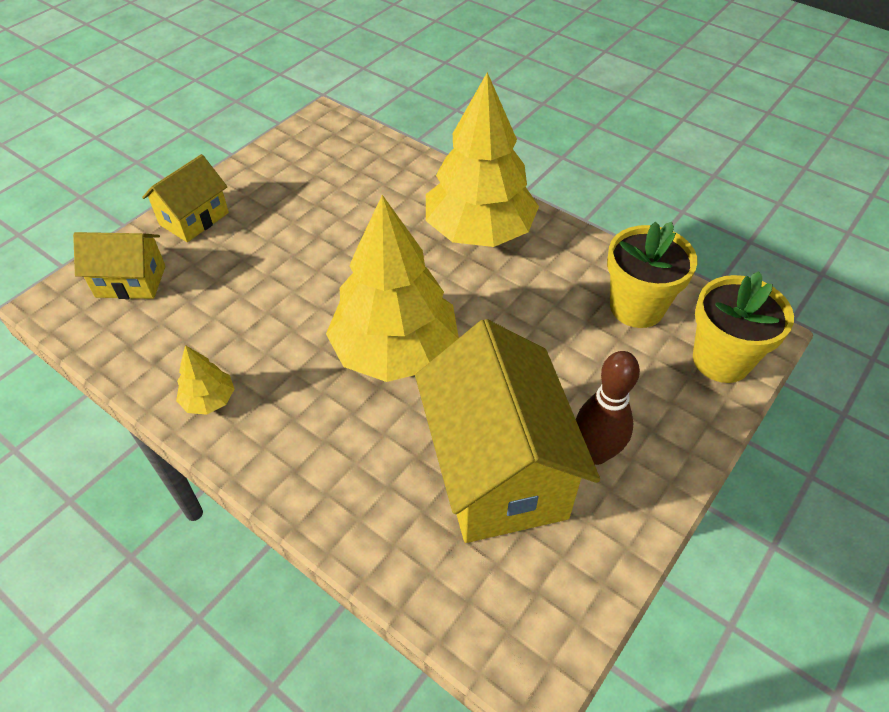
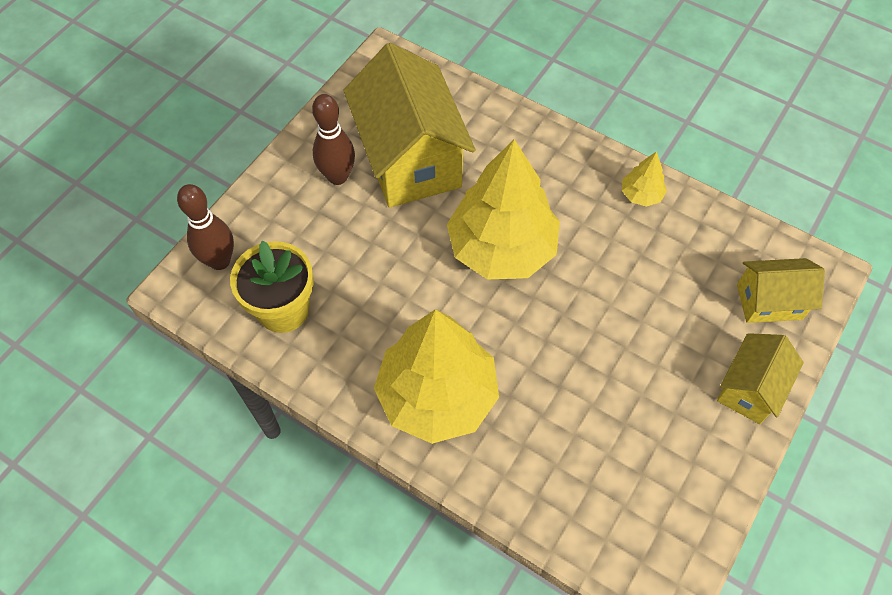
camera: 175 degrees right, 10 degrees up
(721, 360) = (219, 261): yellow flower pot -> brown bowling pin

